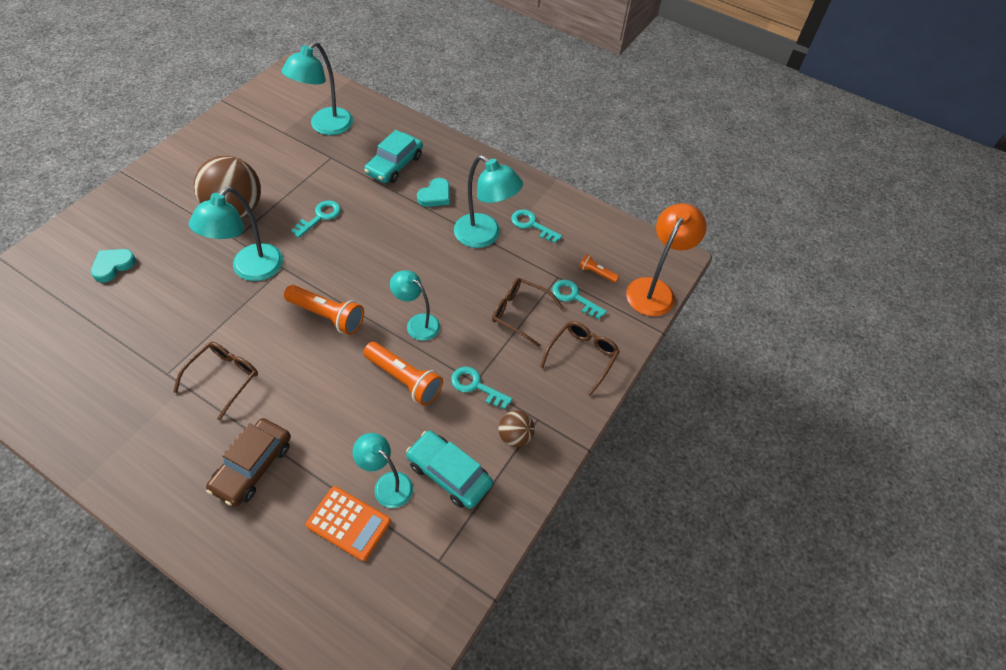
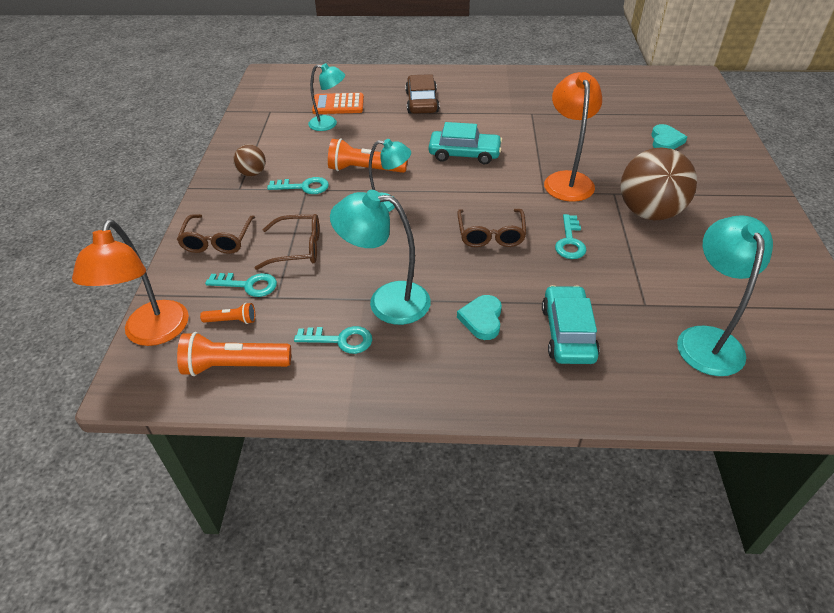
camera: 155 degrees right, 10 degrees down
(224, 378) = (493, 124): brown glasses -> brown glasses (491, 235)
(250, 270) = (567, 180): turquoise lamp -> orange lamp
(327, 315) = (467, 179): orange flashlight -> orange flashlight (234, 366)
(449, 473) = (290, 141): turquoise car -> turquoise car (464, 154)

